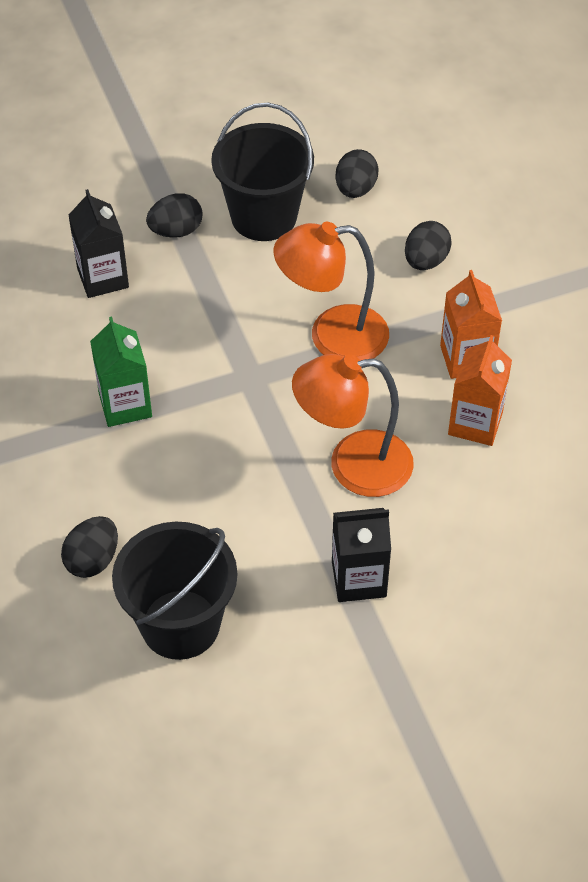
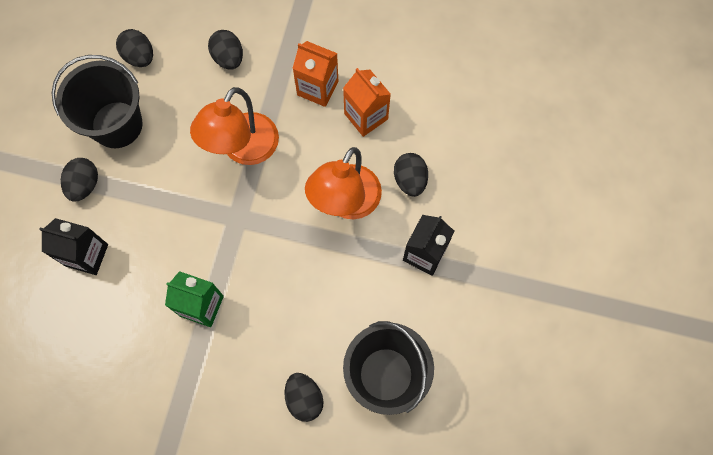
camera: 55 degrees left, 20 degrees up
(437, 511) = (410, 180): none -> black egg

